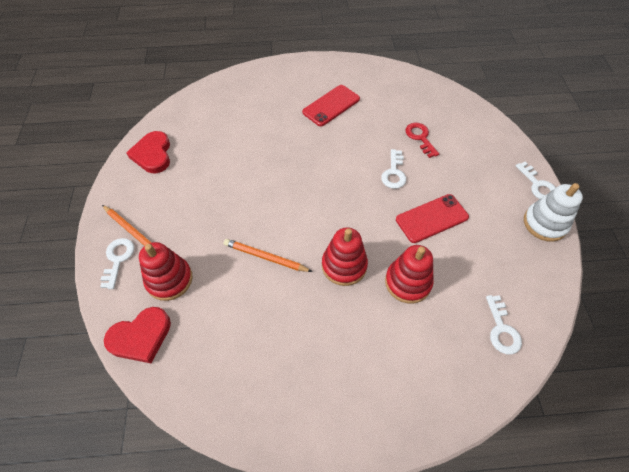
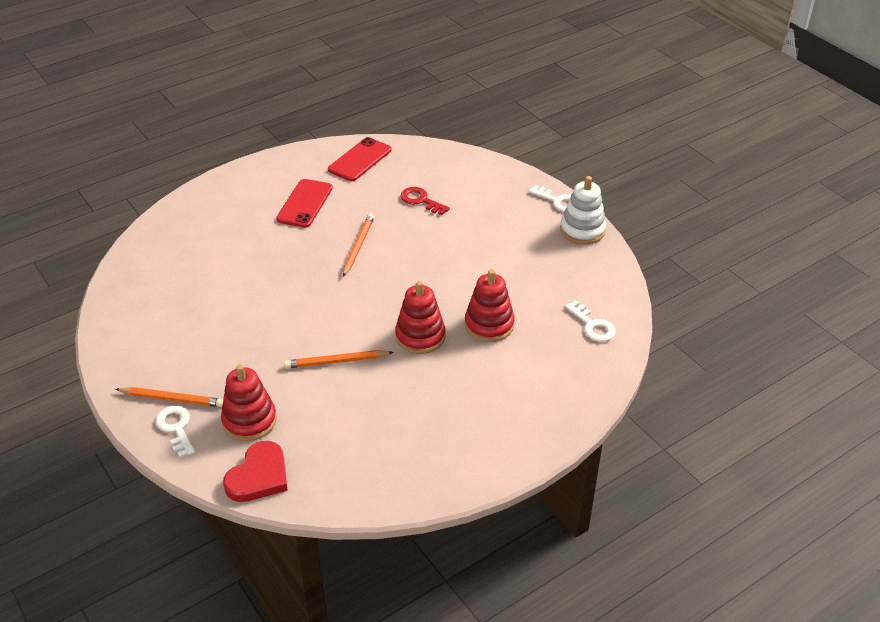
camera: 30 degrees left, 15 degrees down
(153, 154) = (132, 323): red heart -> none
(347, 158) = (358, 246): none -> orange pencil
(394, 173) = (415, 241): white key -> none
(432, 218) = (478, 266): red phone -> red phone (360, 160)

